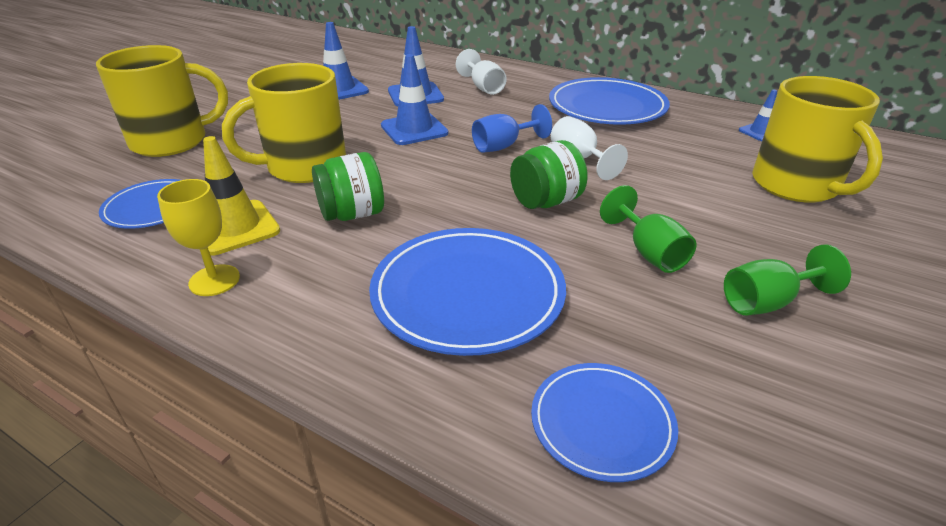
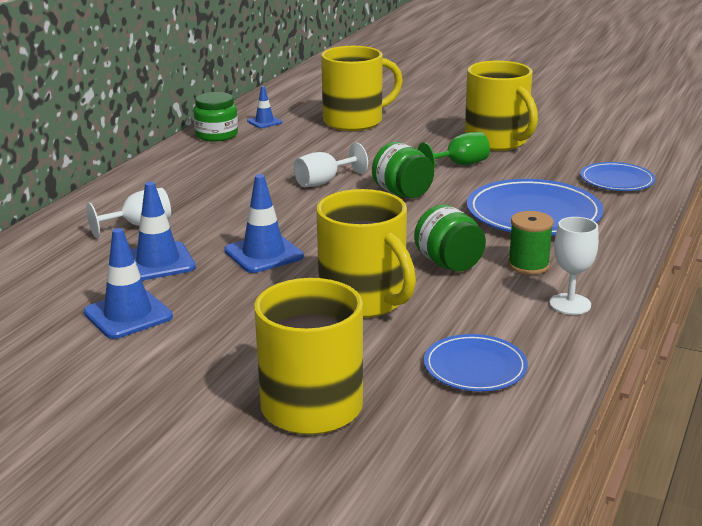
camera: 95 degrees left, 10 degrees down
(214, 280) = (570, 304): yellow goblet -> white goblet
(235, 228) = (492, 312): yellow traffic cone -> none
(321, 266) = (528, 265): none -> green spool
(503, 146) = (301, 210): blue goblet -> none
(607, 107) = (205, 169): blue plate -> none
(705, 110) = (216, 135): none -> green jar
(767, 302) = (497, 141): green goblet -> yellow mug

